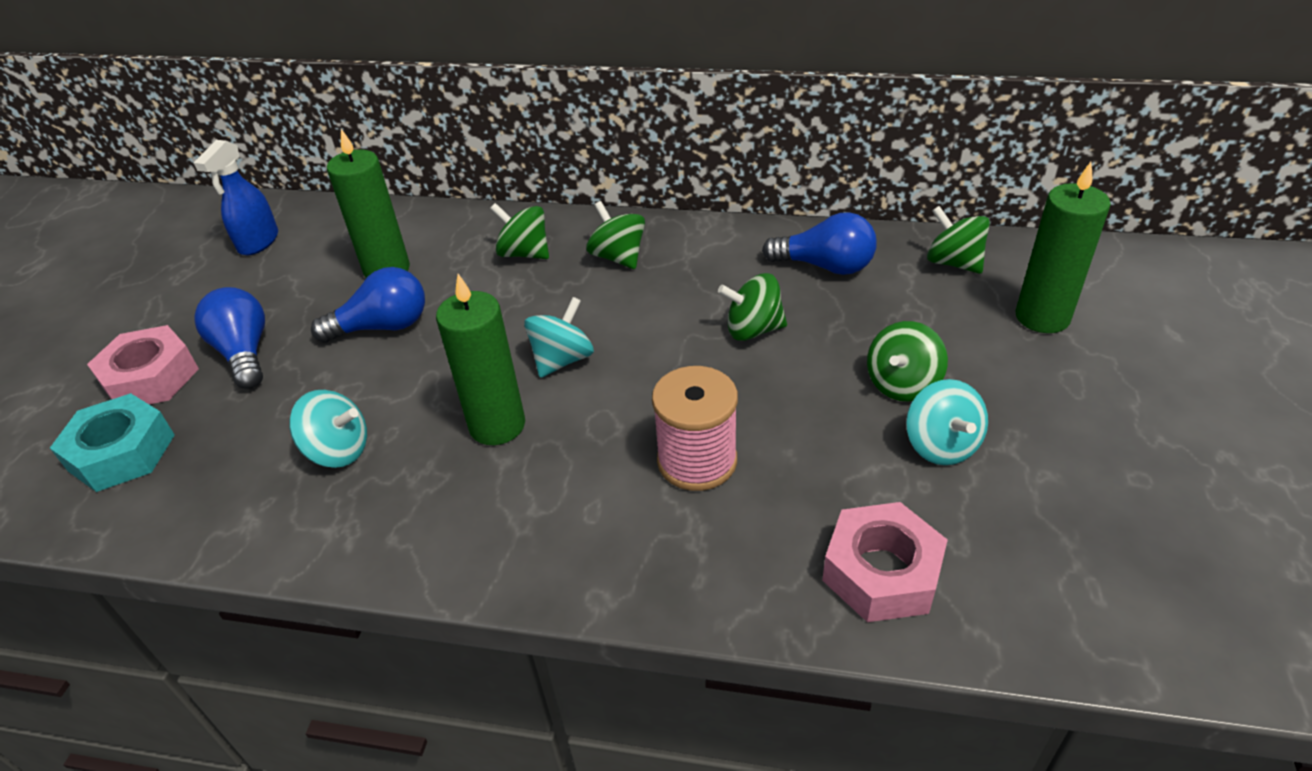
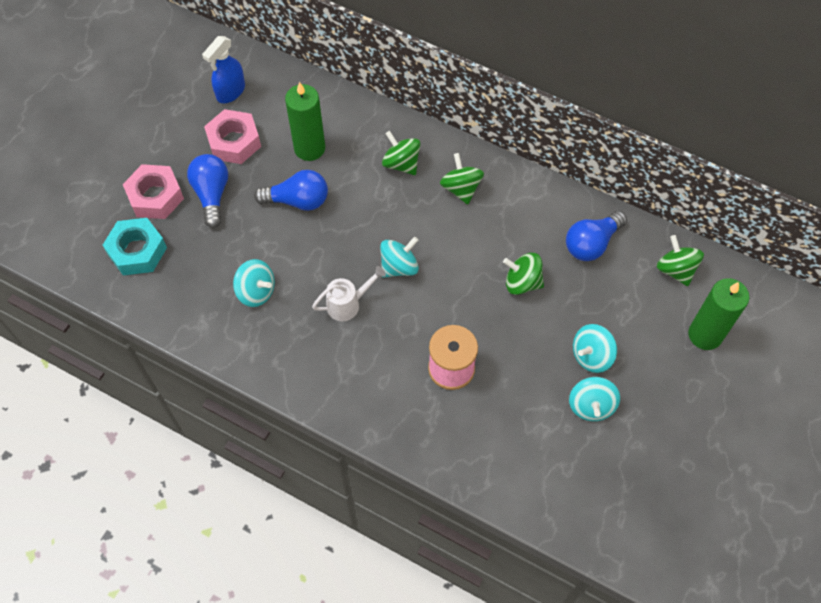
camera: 15 degrees right, 20 degrees up
(497, 425) = (348, 304): green candle -> white watering can
(825, 266) = (591, 244): blue light bulb -> blue light bulb turned 105 degrees clockwise
(881, 572) = (519, 471): pink nut -> pink nut (234, 142)
(902, 384) = (591, 356): green spinning top -> turquoise spinning top

